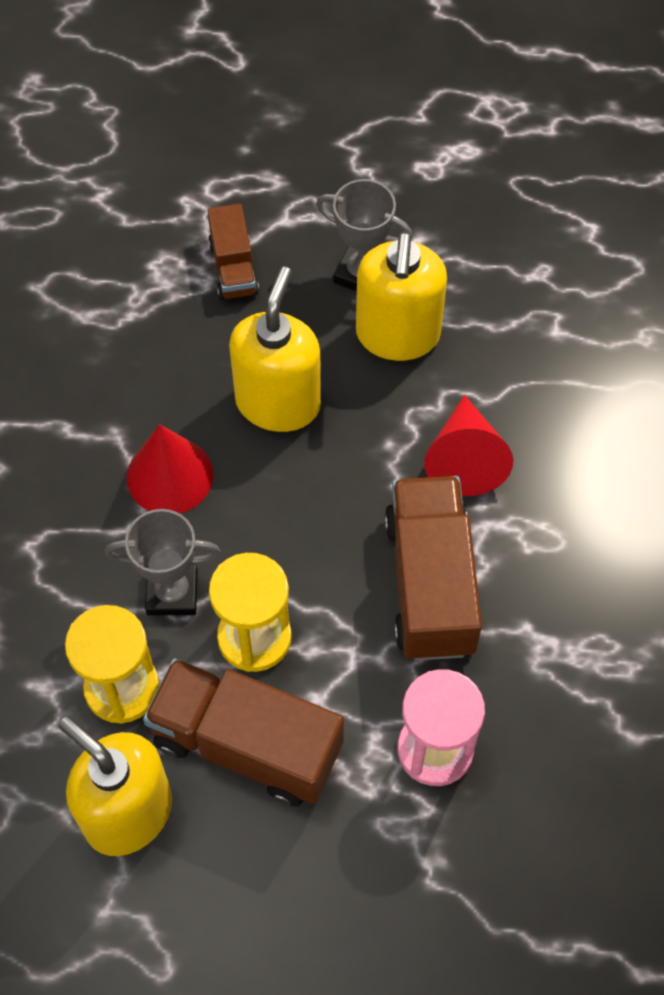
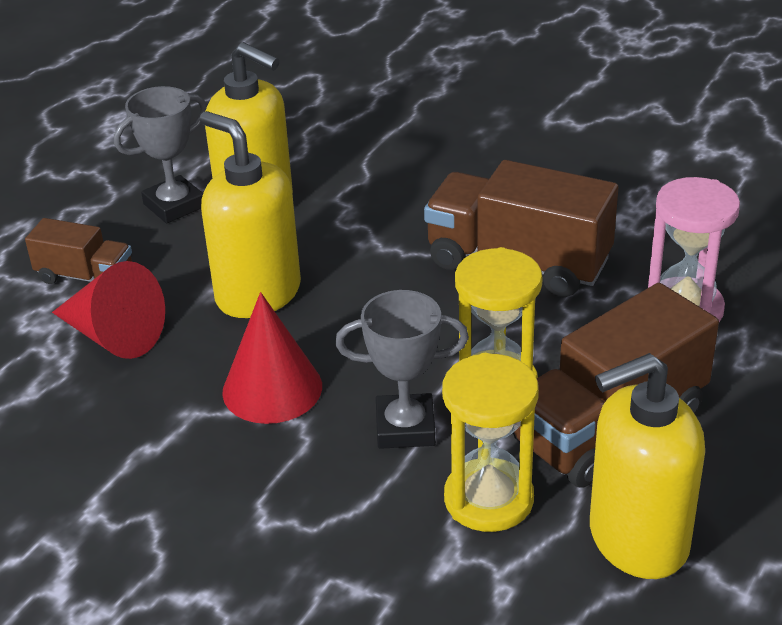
camera: 60 degrees left, 25 degrees down
(172, 592) = (405, 427): grey trophy -> grey trophy turned 60 degrees clockwise
(465, 459) = (411, 207): red cone -> red cone (114, 336)

